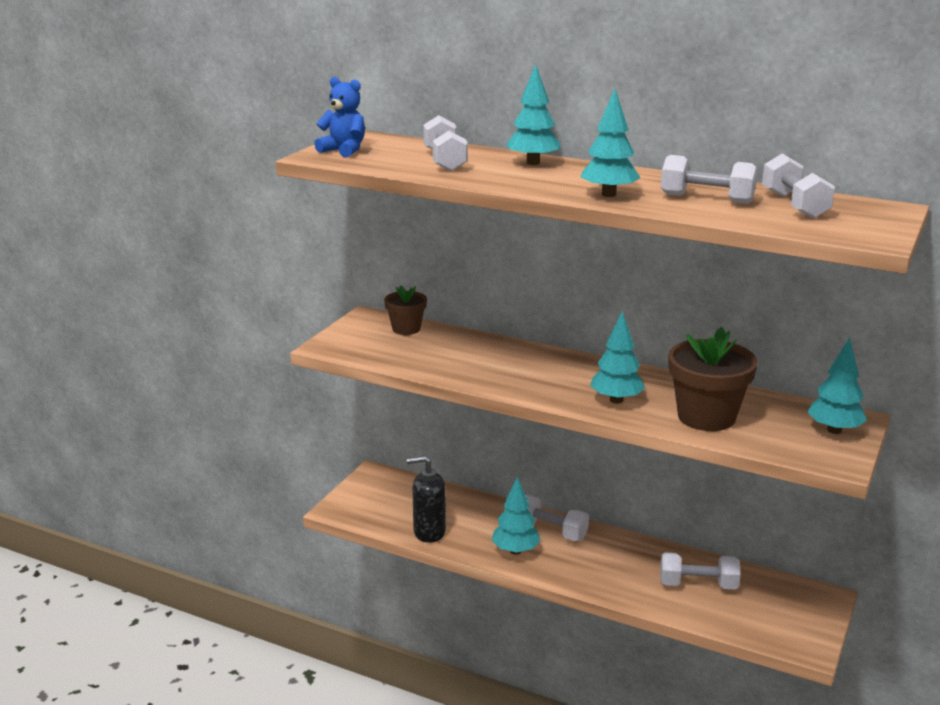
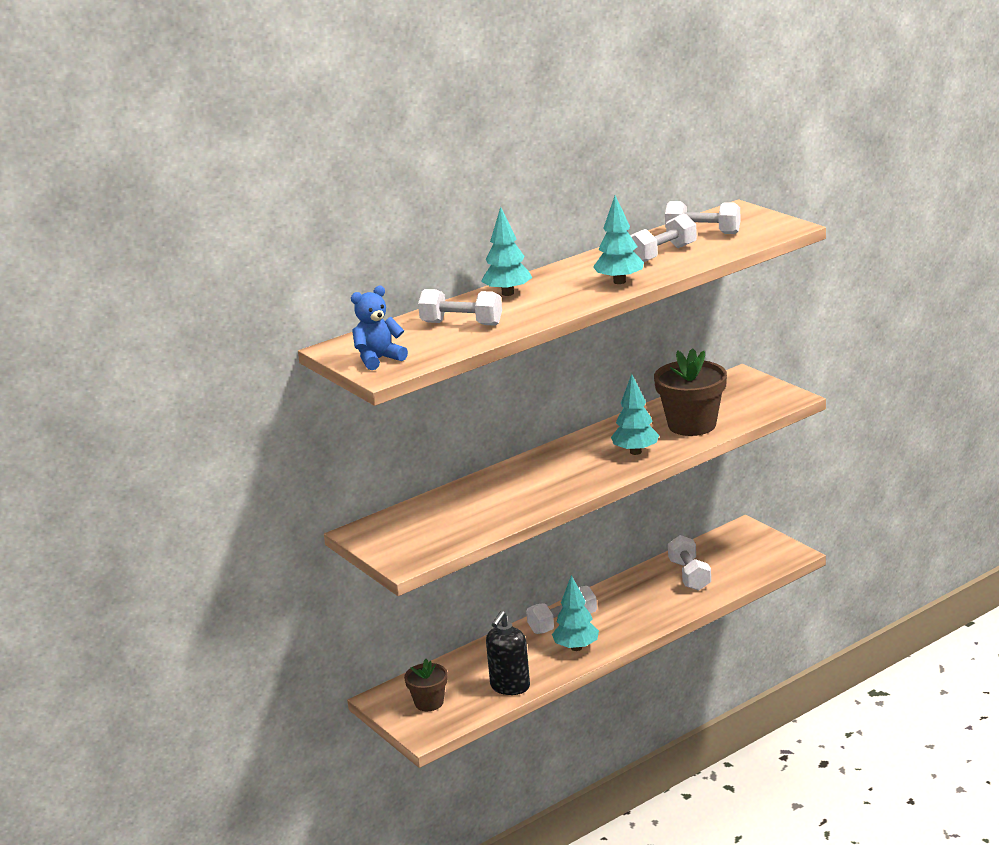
camera: 60 degrees left, 0 degrees up
(406, 329) = (408, 516): brown flower pot -> brown flower pot (429, 703)
(698, 585) = (689, 575): white dumbbell -> white dumbbell turned 45 degrees counterclockwise
(834, 430) = (749, 387): turquoise tree -> none

